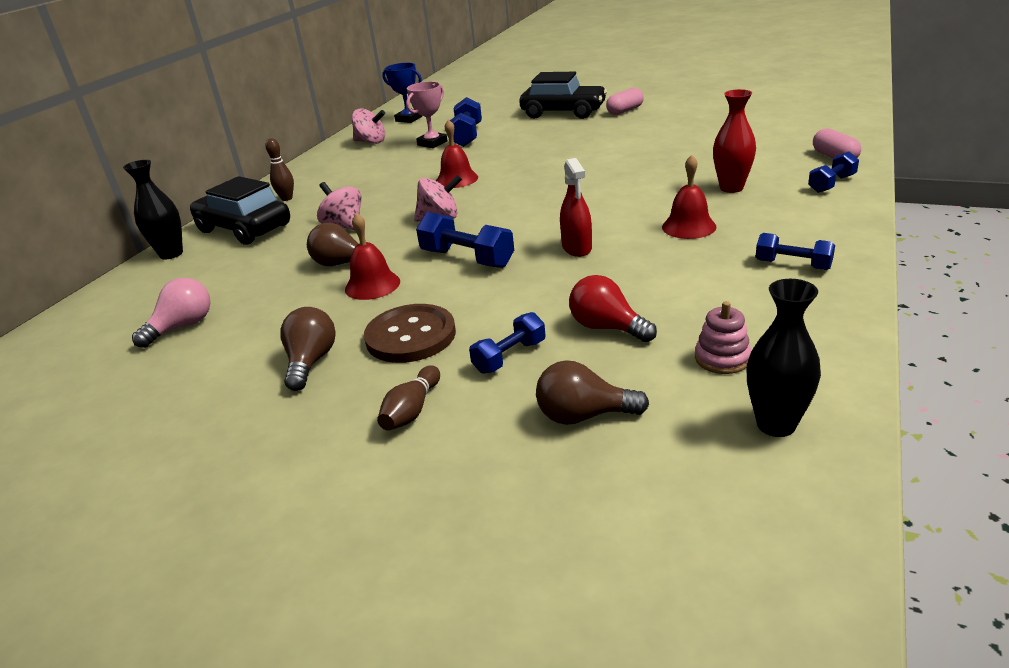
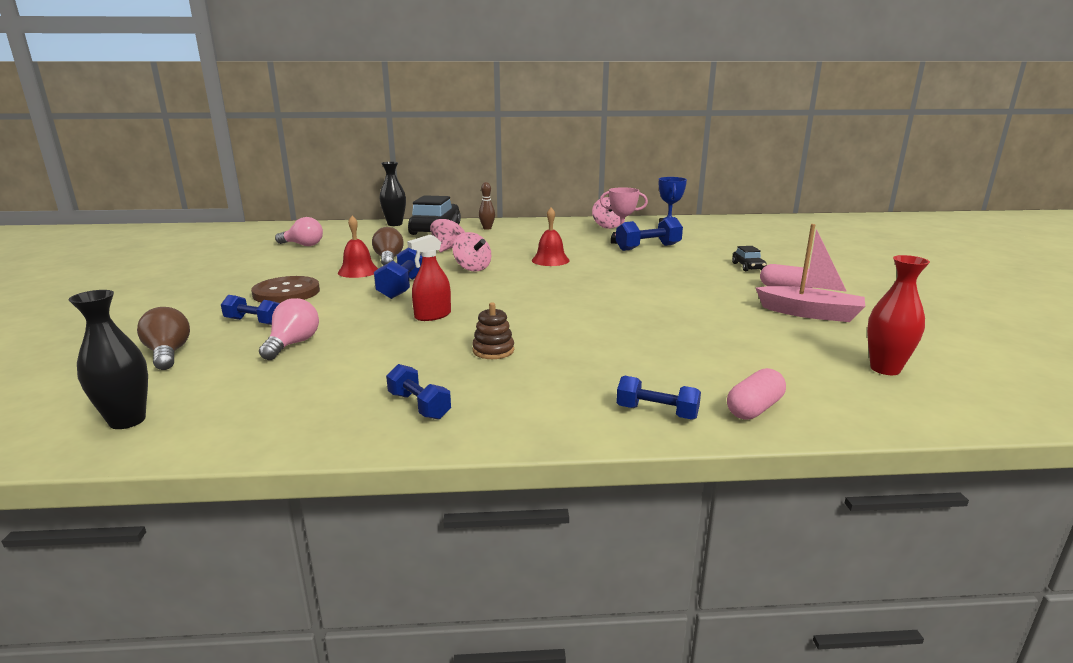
camera: 60 degrees right, 10 degrees down
(311, 362) = (257, 277): brown light bulb -> none
(412, 410) = (193, 309): brown bowling pin -> none
(563, 112) = (748, 267): black car -> black car, size x0.47
(607, 327) = (293, 344): red light bulb -> pink light bulb
(683, 114) = (810, 313): none -> pink boat
(689, 226) = (493, 350): red bell -> brown stacking toy
(722, 358) = (236, 390): pink stacking toy -> none
(731, 188) = (603, 359): red vase -> red vase (885, 369)
(793, 265) = (419, 406): blue dumbbell -> blue dumbbell turned 45 degrees counterclockwise

